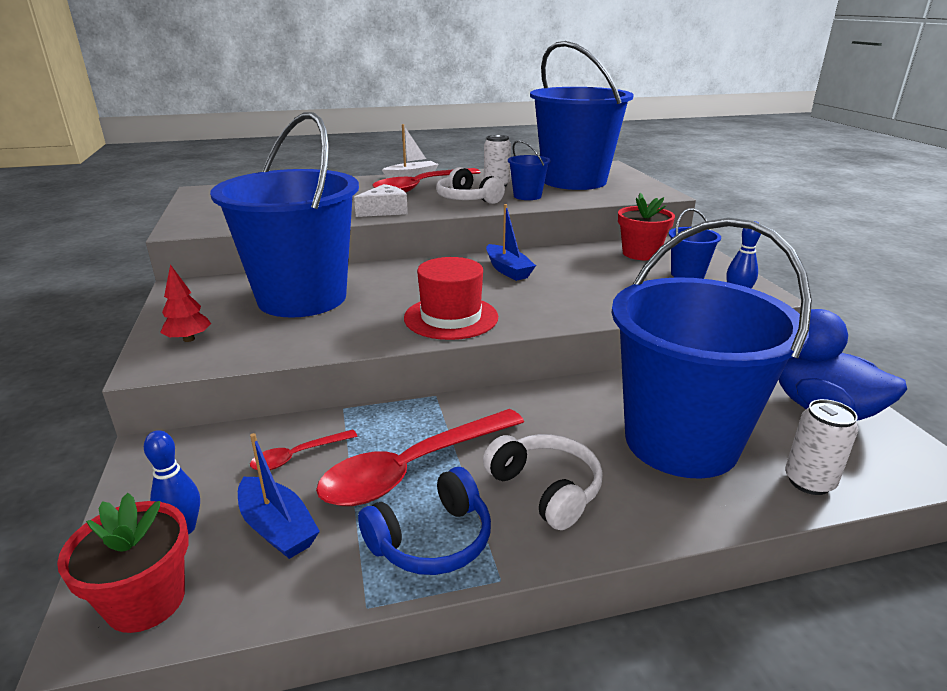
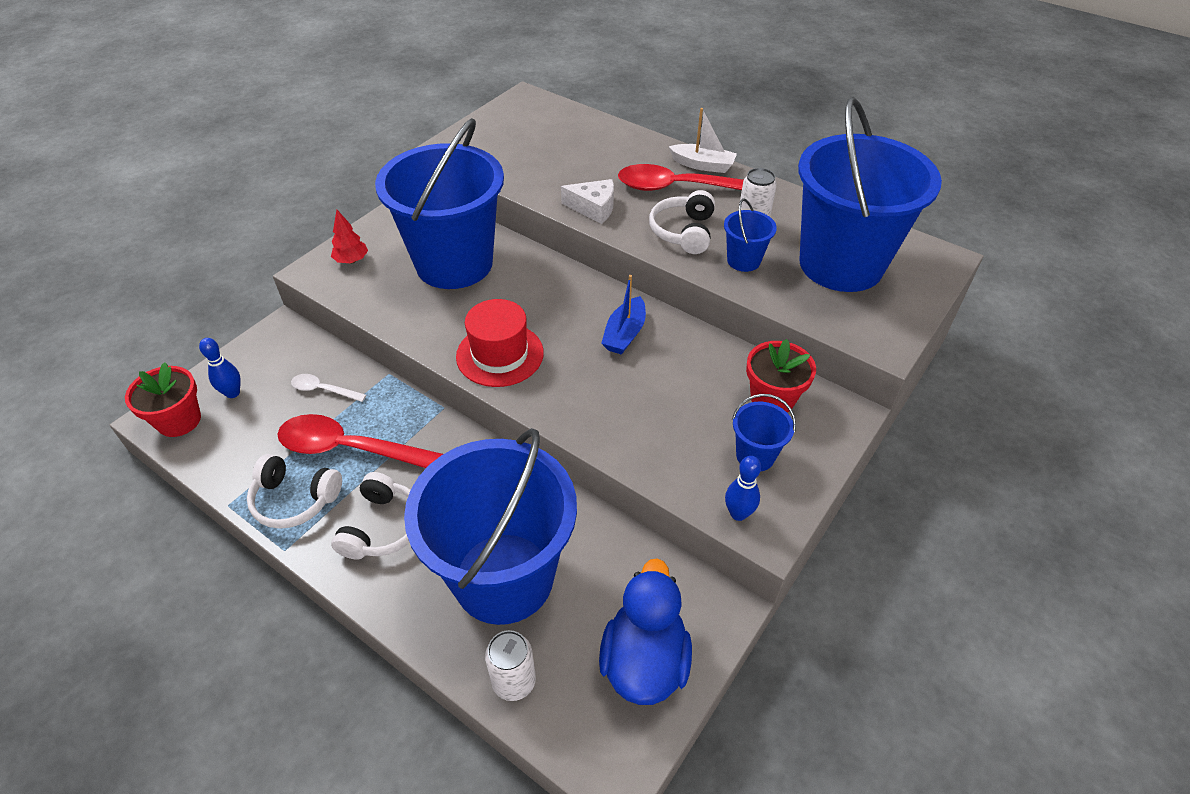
camera: 50 degrees right, 20 degrees up
(277, 528) = (258, 428): blue boat -> none
(297, 456) = (323, 390): red spoon -> white spoon
(432, 540) = (295, 499): blue headphones -> white headphones

